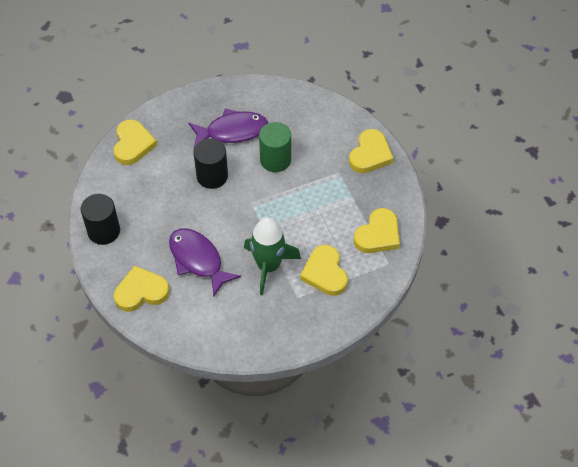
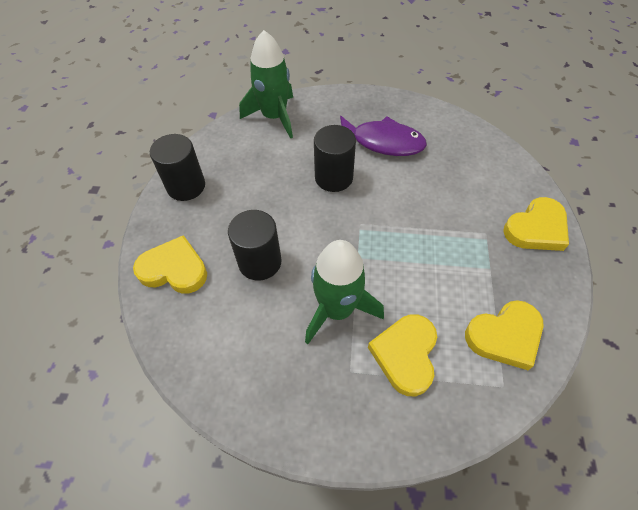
camera: 30 degrees right, 0 degrees up
(133, 144) = (274, 117): yellow heart -> green rocket
(198, 260) = (260, 262): purple fish -> black cylinder
(275, 160) = (414, 189): green cylinder -> none

